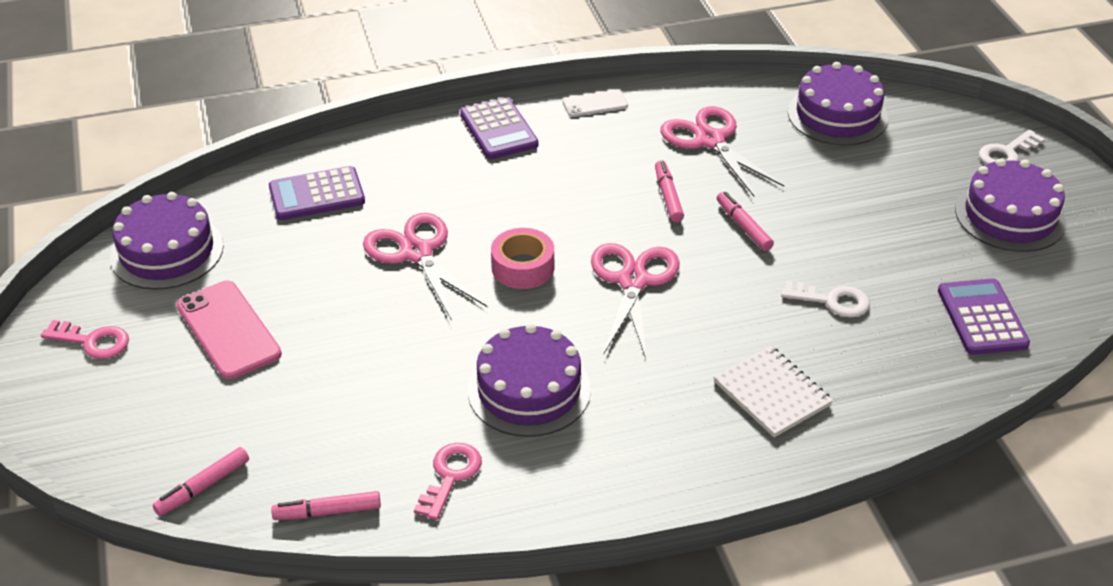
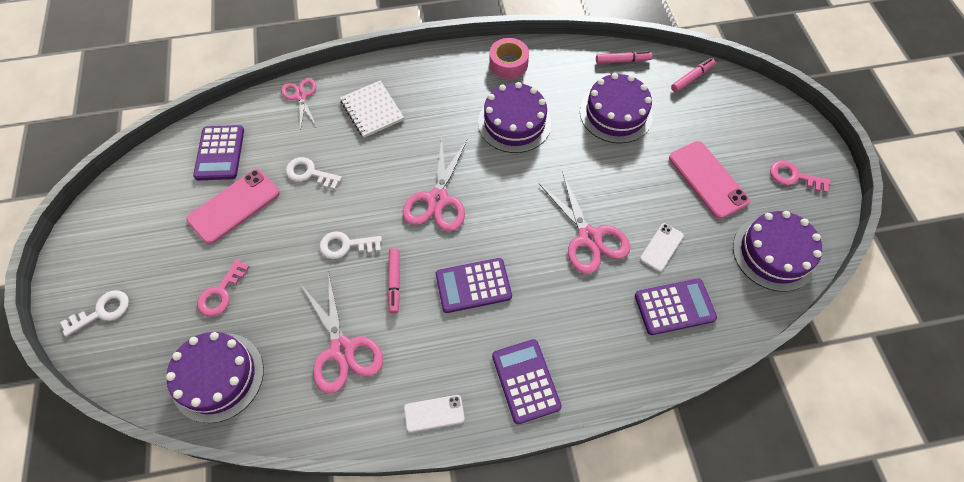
camera: 175 degrees left, 20 degrees up
(319, 249) = (661, 247): none -> white phone
(450, 476) = (559, 75): pink key -> pink key (221, 293)
(523, 267) = (513, 218): pink tape -> pink tape (508, 64)
(568, 199) = (473, 285): none -> purple calculator
(743, 226) = (346, 245): pink marker -> white key
(903, 408) = (301, 96): none -> pink scissors
(917, 257) = (234, 206): none -> pink phone
(1010, 216) = (145, 240): purple cake -> purple cake (616, 113)

